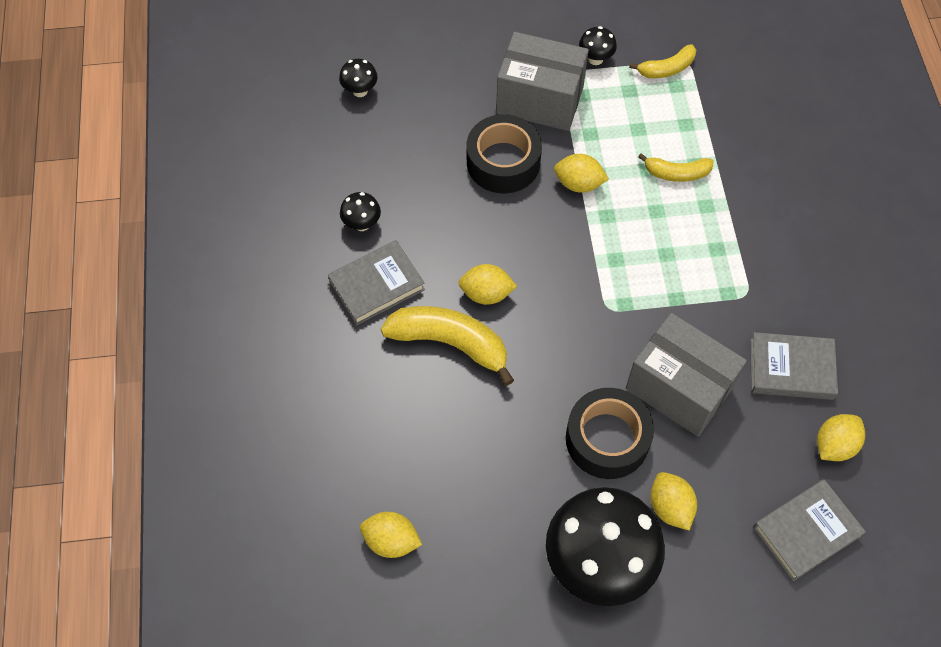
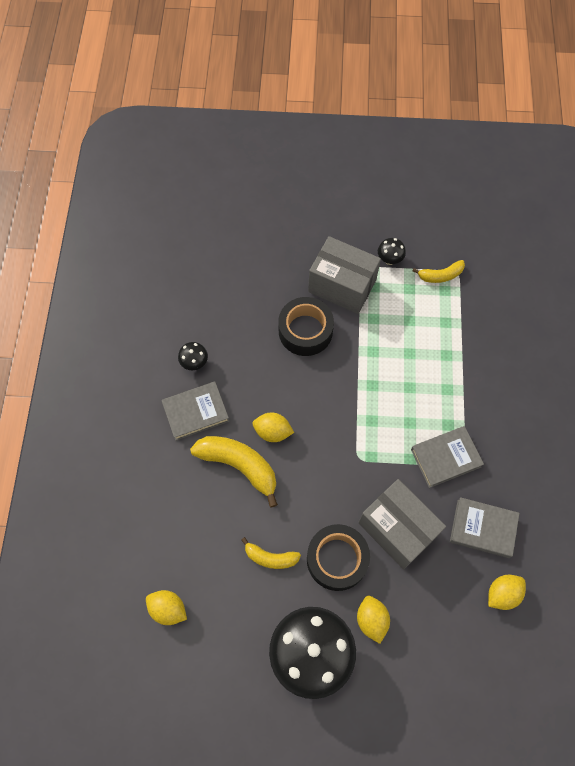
camera: 10 degrees right, 5 degrees up
(360, 91) = (213, 259): black mushroom -> none
(578, 184) = (357, 357): yellow lemon -> none
(676, 173) = (430, 360): yellow banana -> yellow banana (270, 558)
(806, 531) = (467, 657): grey book -> grey book (445, 458)

